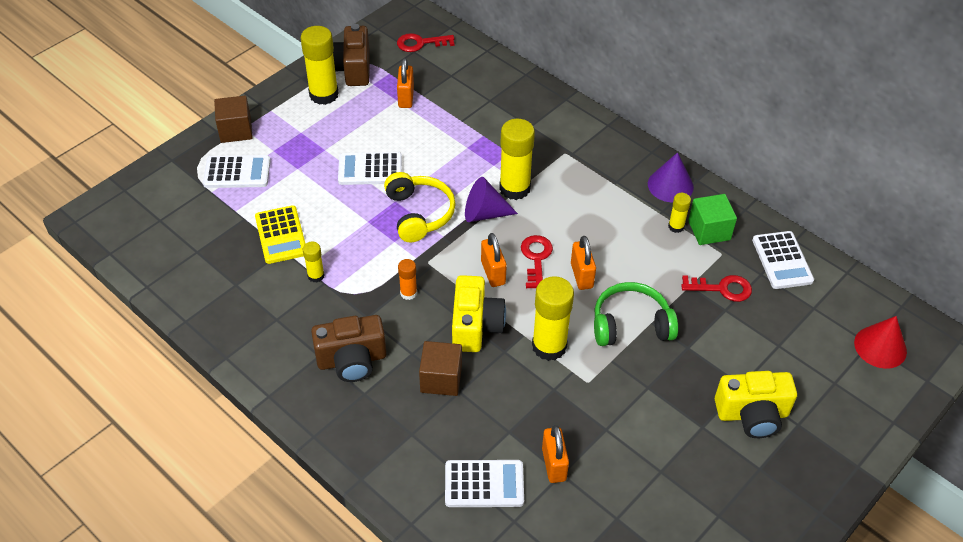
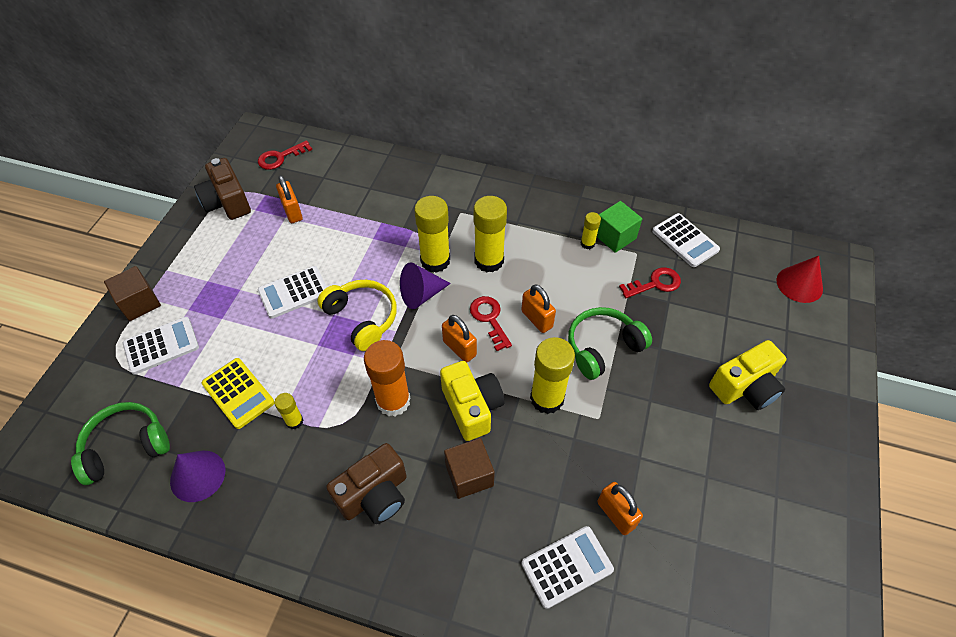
camera: 25 degrees left, 5 degrees up
(173, 241) = (126, 447): none -> green headphones
(324, 95) = (212, 236): yellow glue stick -> yellow glue stick (489, 260)
(408, 293) = (393, 401): orange glue stick -> orange glue stick, size x1.99
(670, 185) = (562, 209): purple cone -> purple cone (197, 475)

